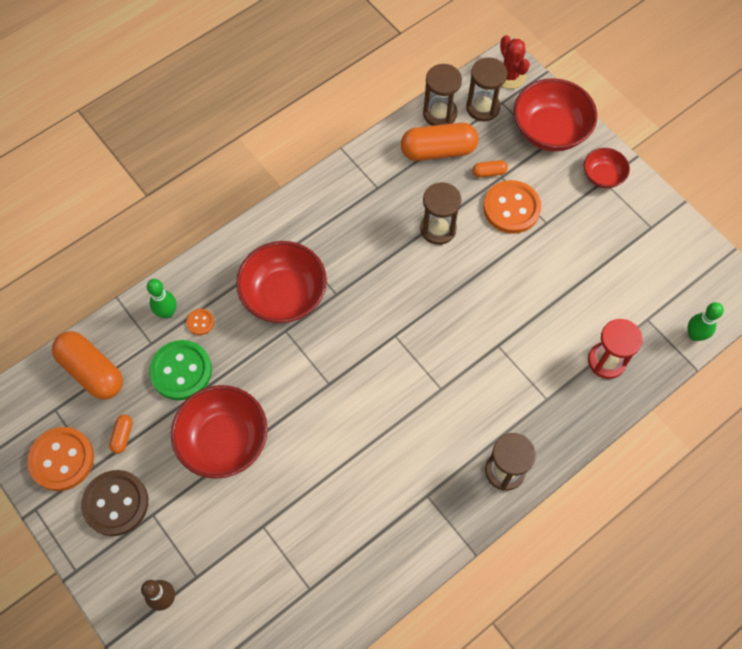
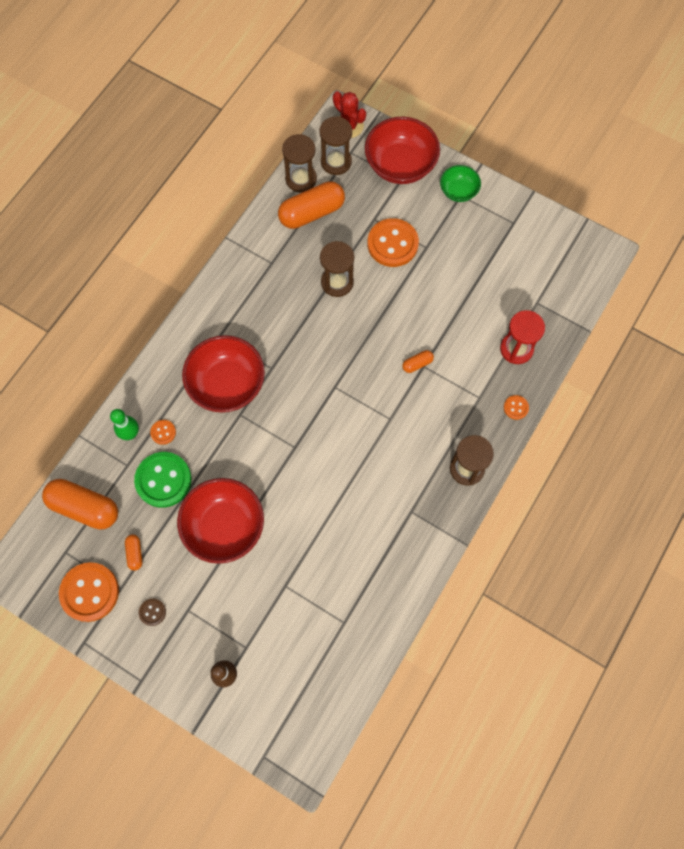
camera: 20 degrees left, 5 degrees up
(116, 503) = (152, 612): brown button -> brown button, size x0.46
(489, 172) = (362, 218): orange capsule -> orange capsule (417, 364)
(583, 424) = (516, 407): none -> orange button
(602, 176) = (458, 191): red bowl -> green bowl
(694, 335) = (579, 303): green bowling pin -> none

